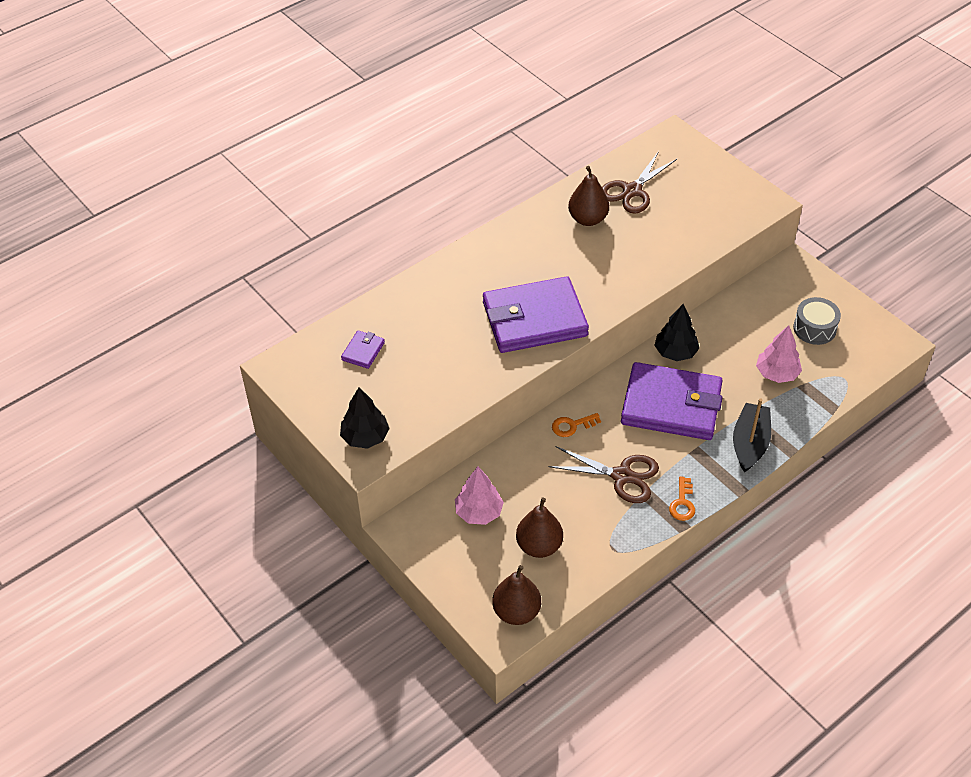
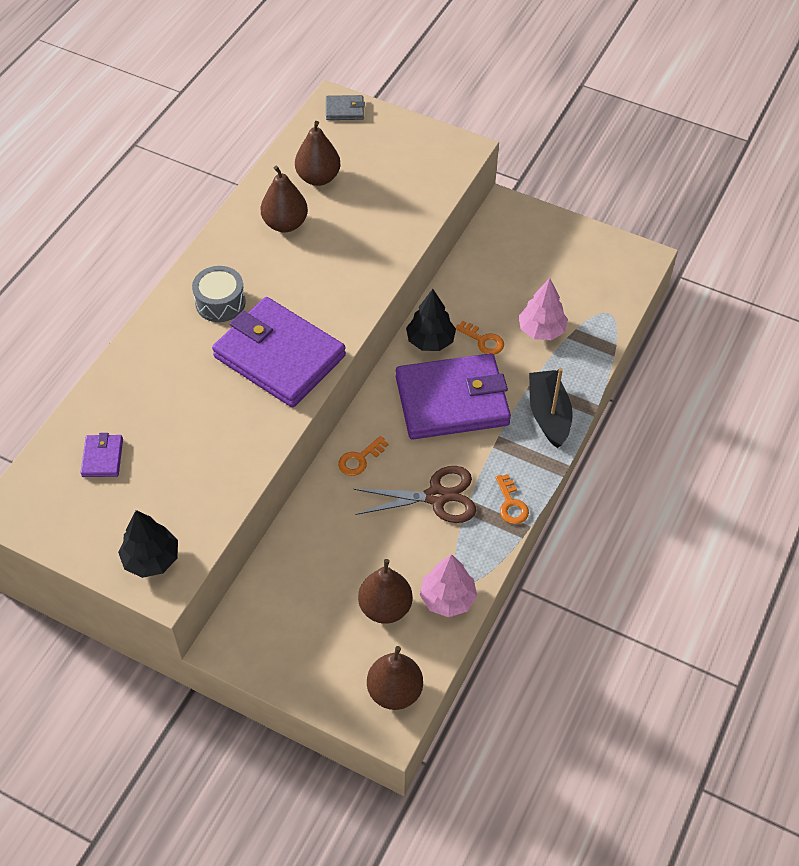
camera: 25 degrees left, 5 degrees up
(478, 512) = (303, 594): pink tree -> pink tree (447, 598)
(534, 319) = (279, 356): purple wallet -> purple wallet turned 75 degrees clockwise
(632, 191) = (318, 178): brown scissors -> brown pear
(680, 143) = (344, 110): none -> grey wallet
(721, 366) = (483, 340): none -> orange key
(814, 328) = (556, 269): grey drum -> grey drum (220, 302)

